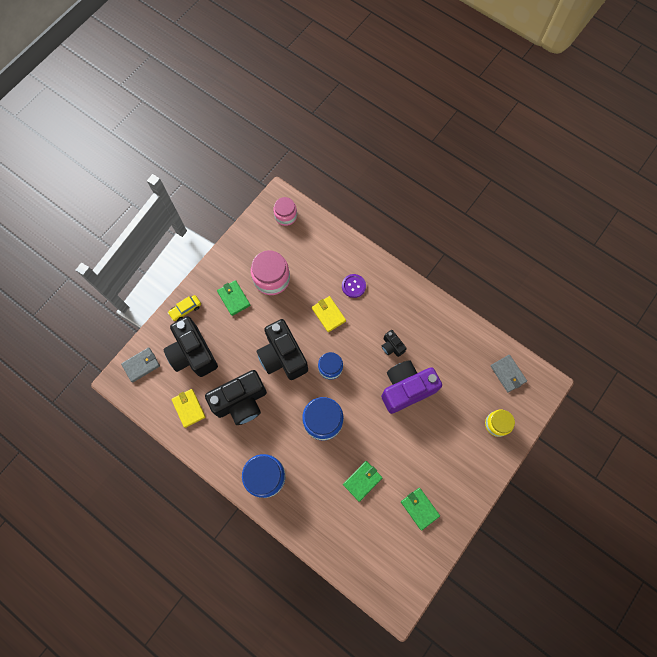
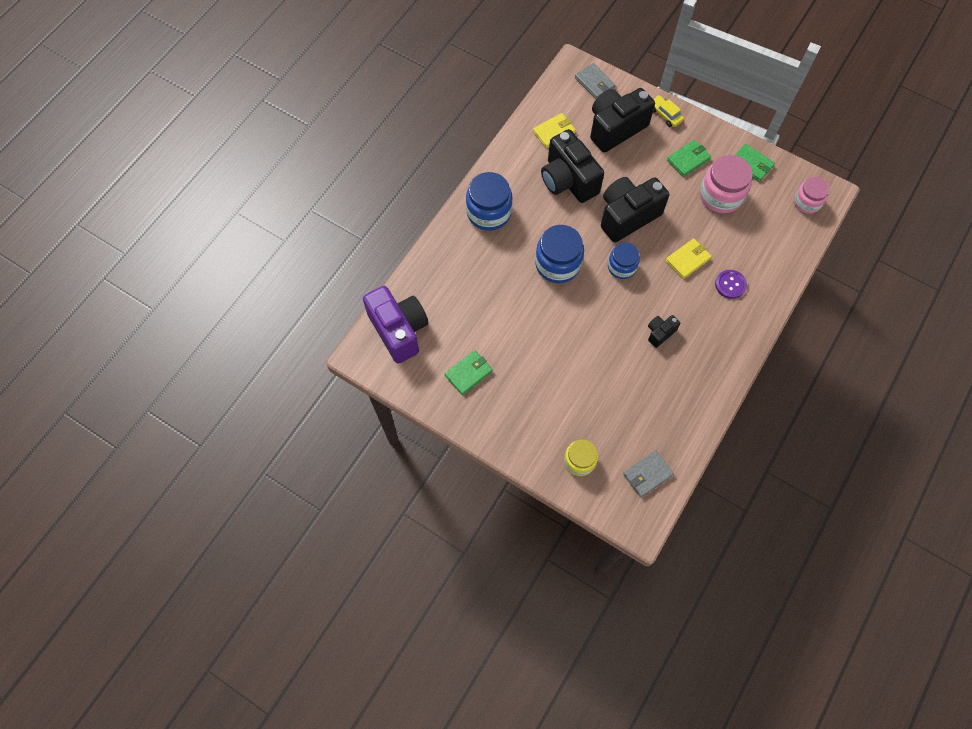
camera: 85 degrees right, 5 degrees down
(362, 481) = (494, 310): green wallet -> green wallet (751, 164)
(406, 389) = (609, 352): purple camera -> purple camera (399, 330)

